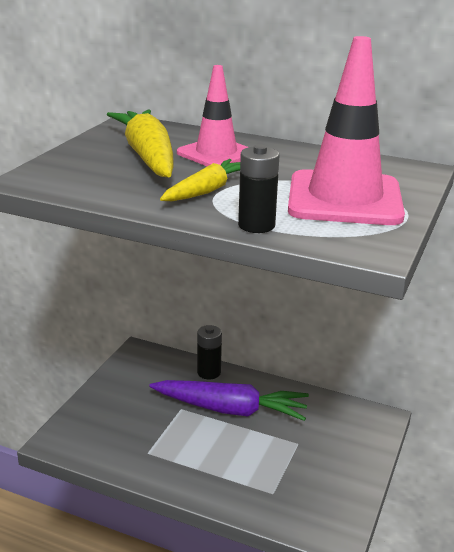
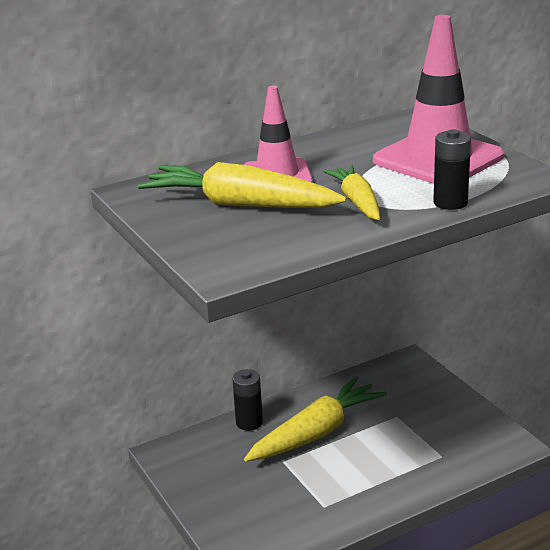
camera: 50 degrees left, 0 degrees up
(231, 409) = (316, 432): purple carrot -> yellow carrot

